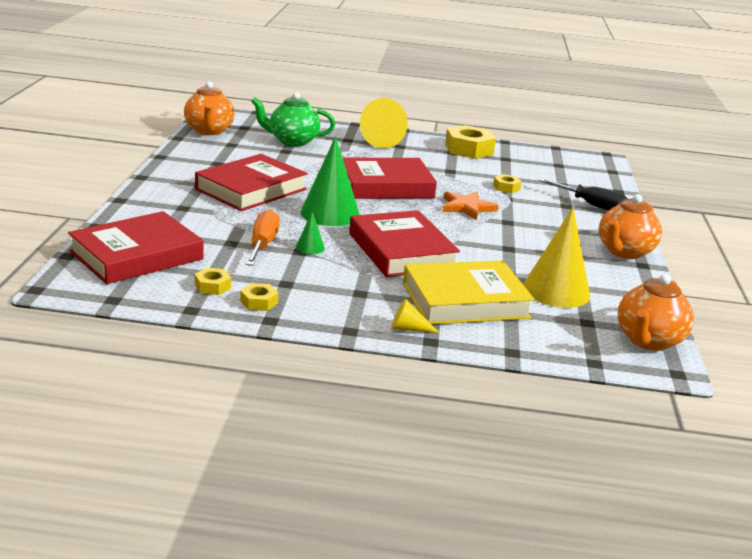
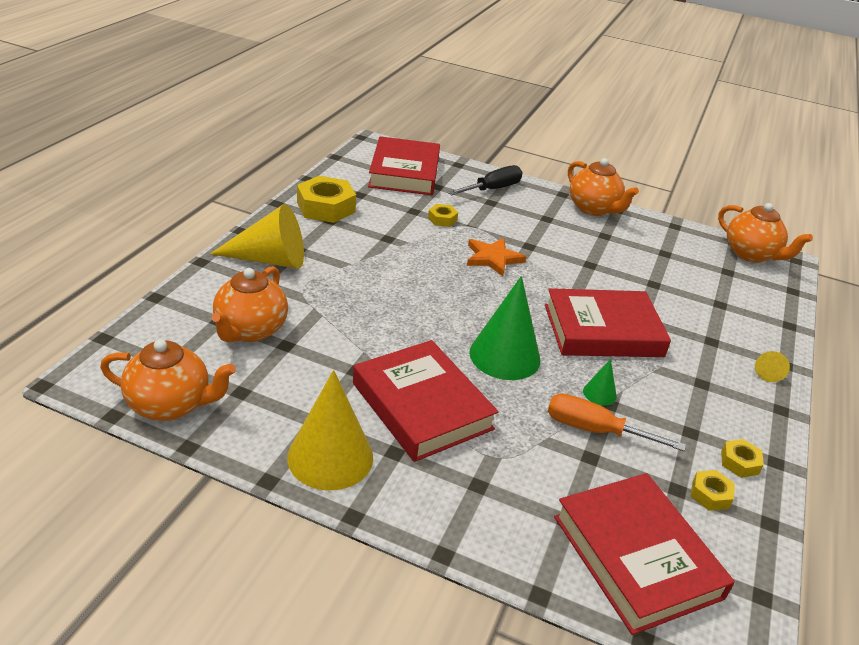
camera: 75 degrees left, 10 degrees up
(292, 141) = (250, 330): green teapot -> orange teapot
(385, 186) = (425, 294): red book -> red book (404, 172)
(465, 300) = (704, 322): yellow book -> none
(556, 291) = (675, 267): yellow cone -> yellow cone (330, 457)

